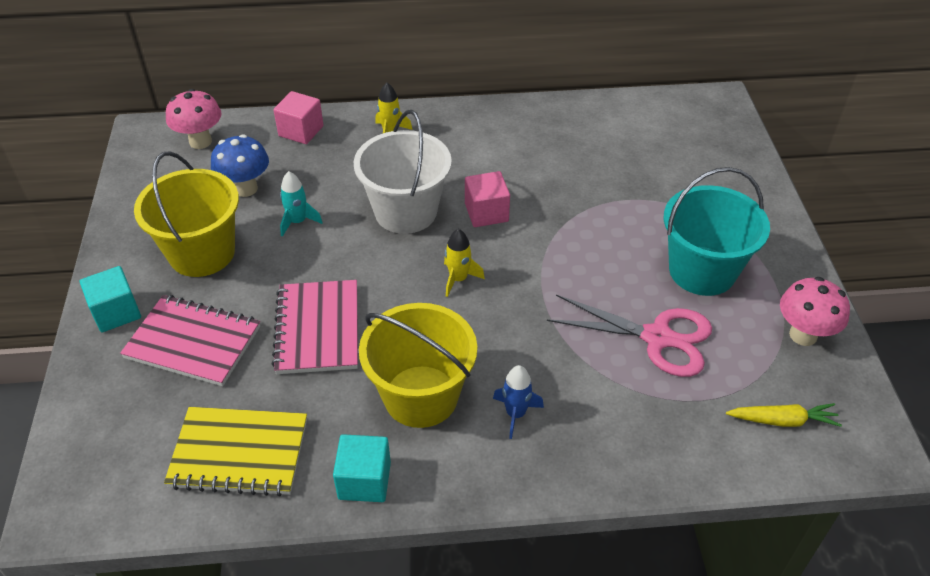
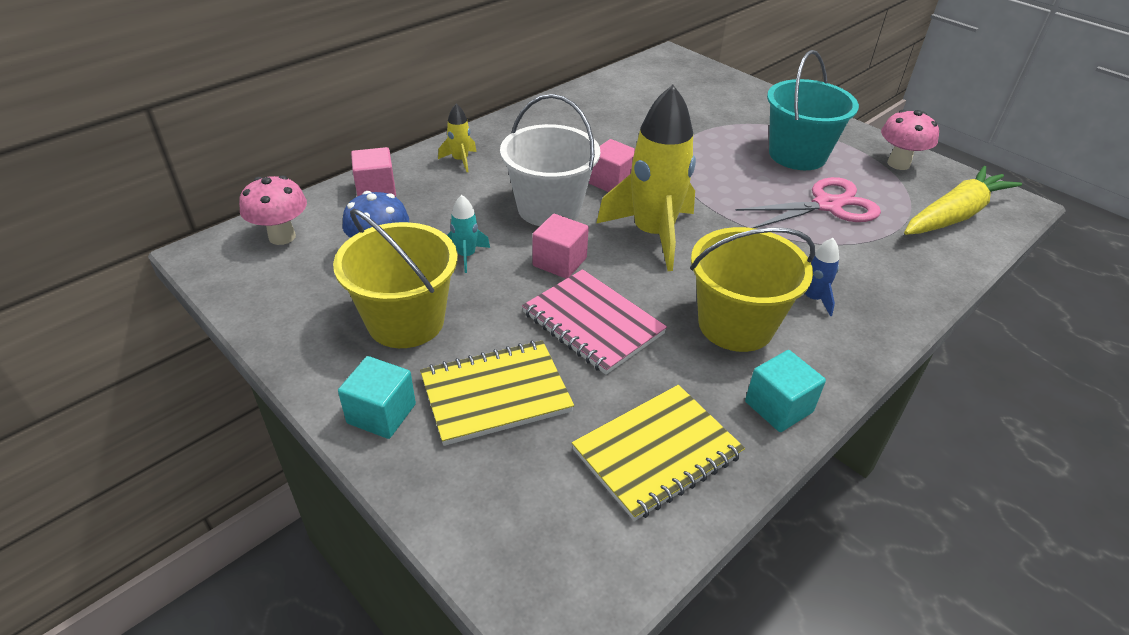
camera: 40 degrees left, 5 degrees down
(193, 342) = (496, 394): pink notebook -> yellow notebook
(356, 264) = (559, 262): none -> pink cube
(458, 279) = (652, 234): yellow rocket -> yellow rocket, size x2.29
(782, 420) = (954, 215): yellow carrot -> yellow carrot, size x1.89

